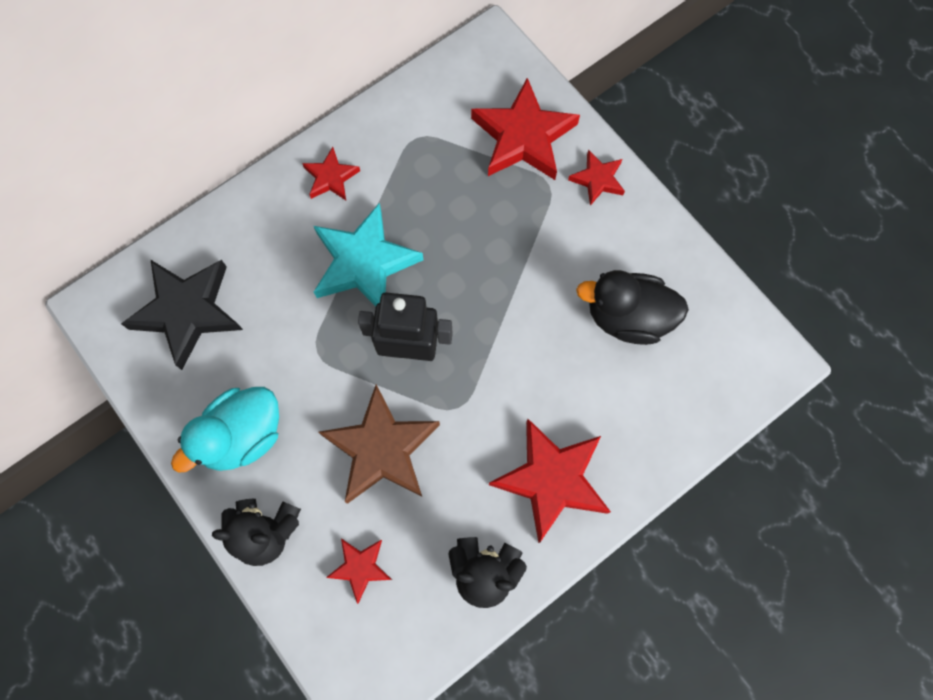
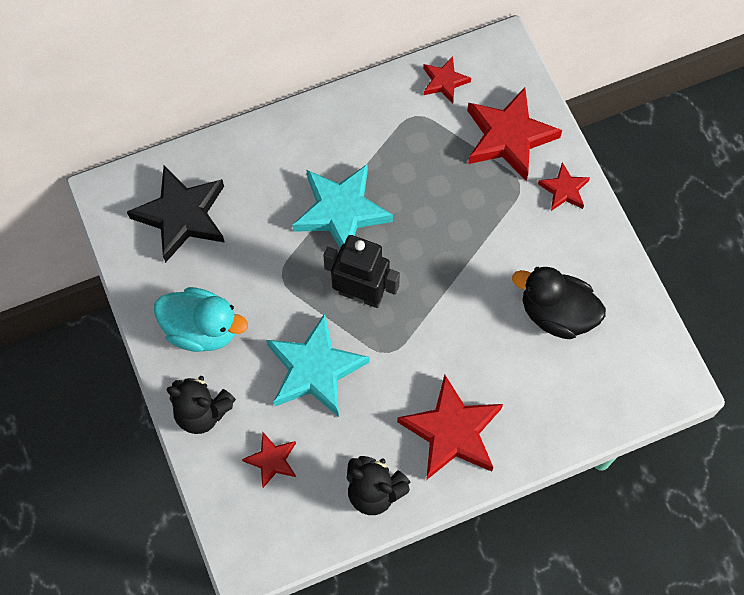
camera: 15 degrees right, 5 degrees down
(242, 436) = (202, 329): turquoise duck -> turquoise duck turned 135 degrees counterclockwise
(331, 177) = (332, 132): red star -> red star (444, 81)
(381, 449) = (315, 369): brown star -> turquoise star

